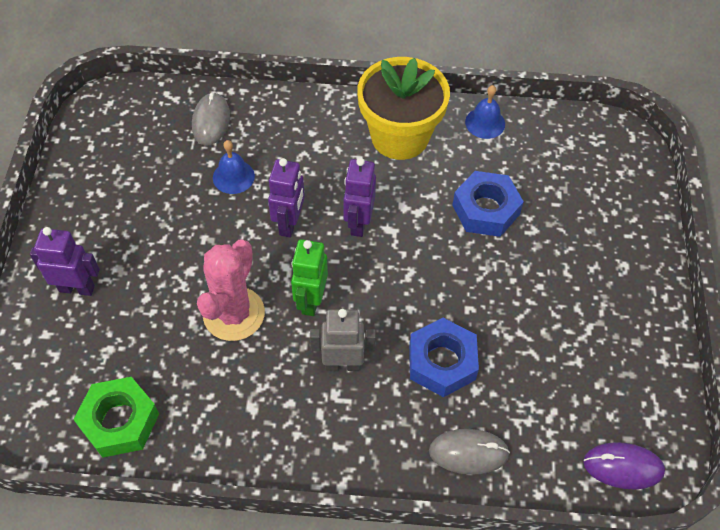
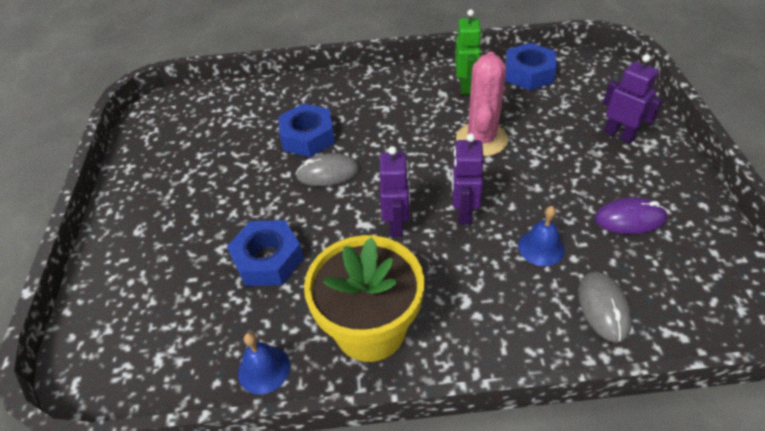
camera: 175 degrees right, 10 degrees down
(77, 288) = (619, 135): purple robot -> purple robot turned 135 degrees counterclockwise
(119, 421) = (528, 73): green nut -> blue nut
(310, 301) = (422, 158): green robot -> green robot (465, 87)
(342, 364) = (384, 124): grey robot -> none
(468, 452) = (287, 95): grey mouse -> grey mouse (328, 173)
(623, 467) = (182, 104): purple mouse -> purple mouse (630, 219)

